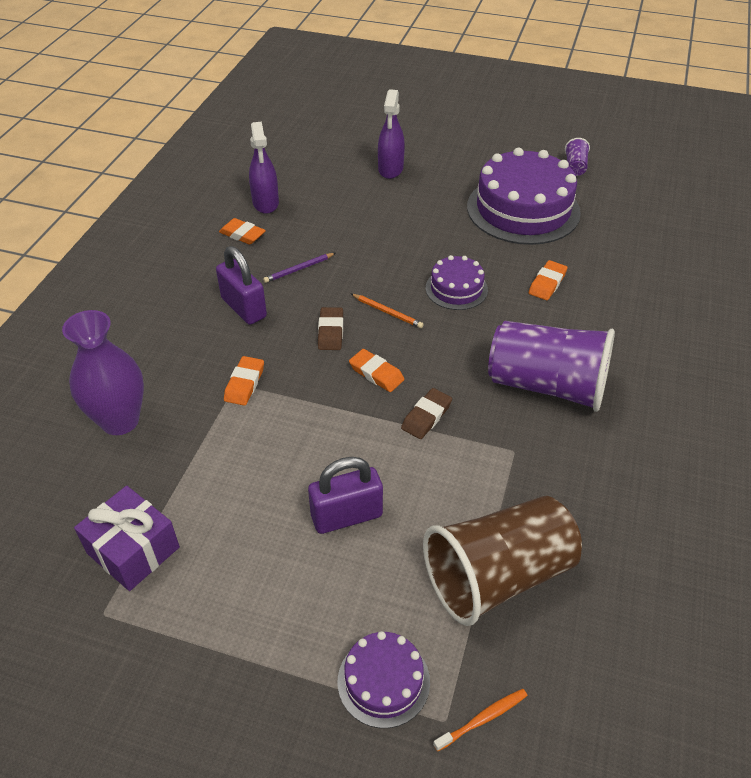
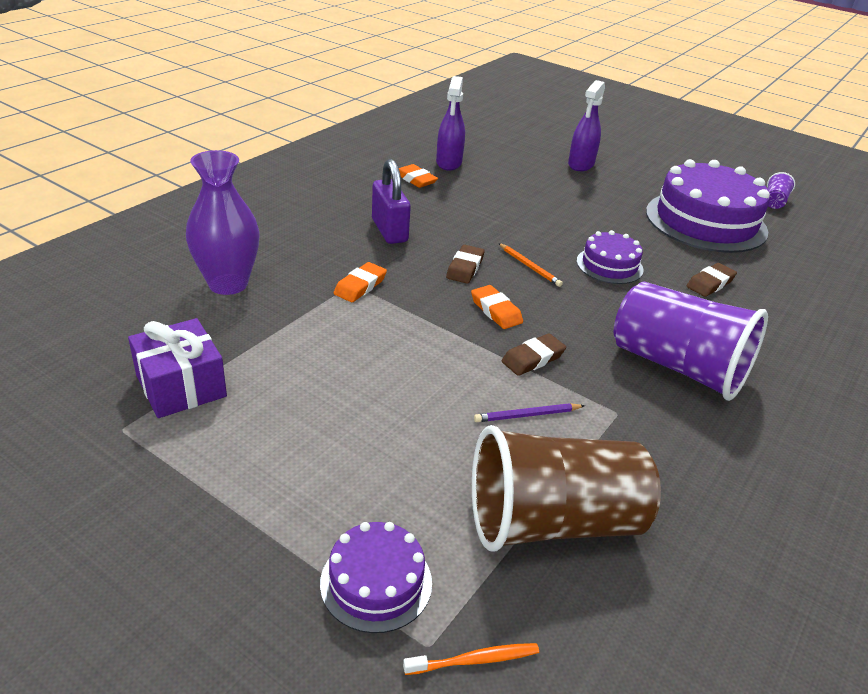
camera: 15 degrees right, 10 degrees down
(299, 269) = (456, 215): purple pencil -> purple pencil (527, 415)
(346, 516) = (408, 419): purple padlock -> none
(547, 283) = (710, 283): orange eraser -> brown eraser

